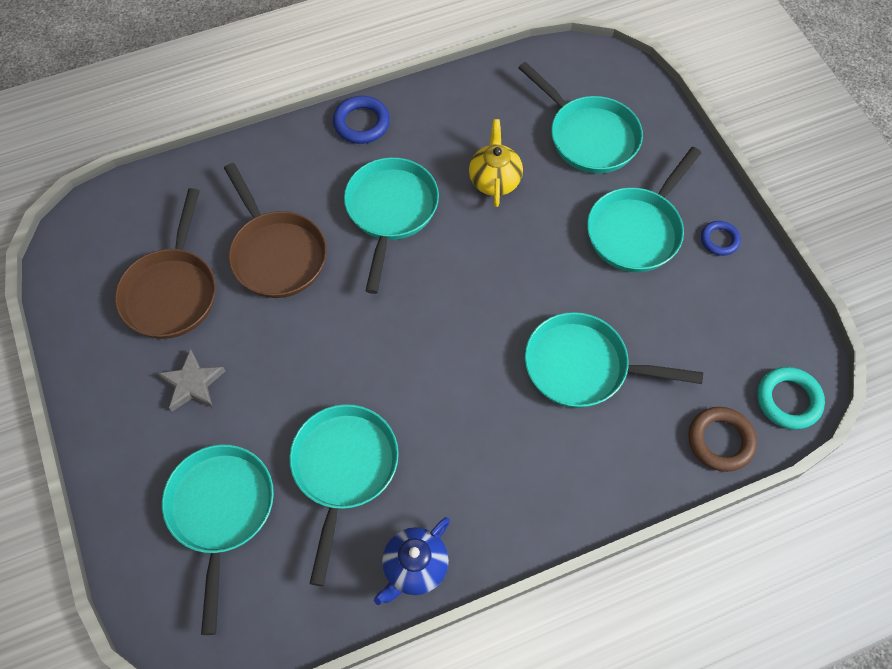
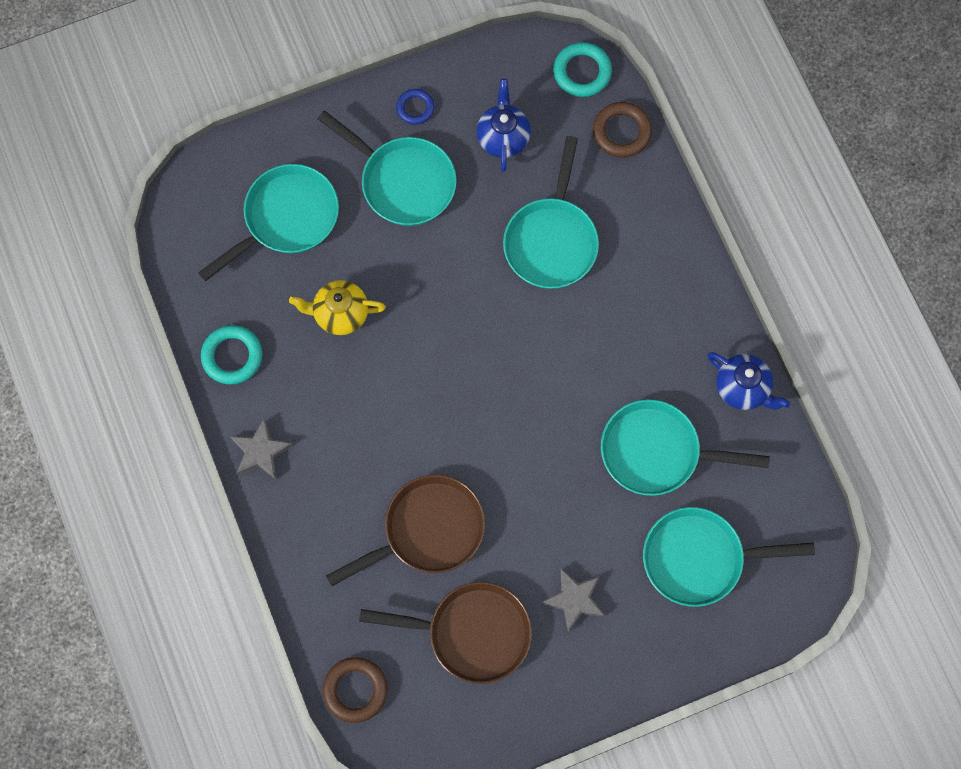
camera: 90 degrees left, 10 degrees up
(134, 198) = (355, 690): none -> brown ring
(361, 123) = (260, 451): blue ring -> grey star
(390, 211) = (377, 417): turquoise pan -> none
(452, 100) = (232, 356): none -> turquoise ring
(697, 320) = (503, 137): none -> blue teapot

